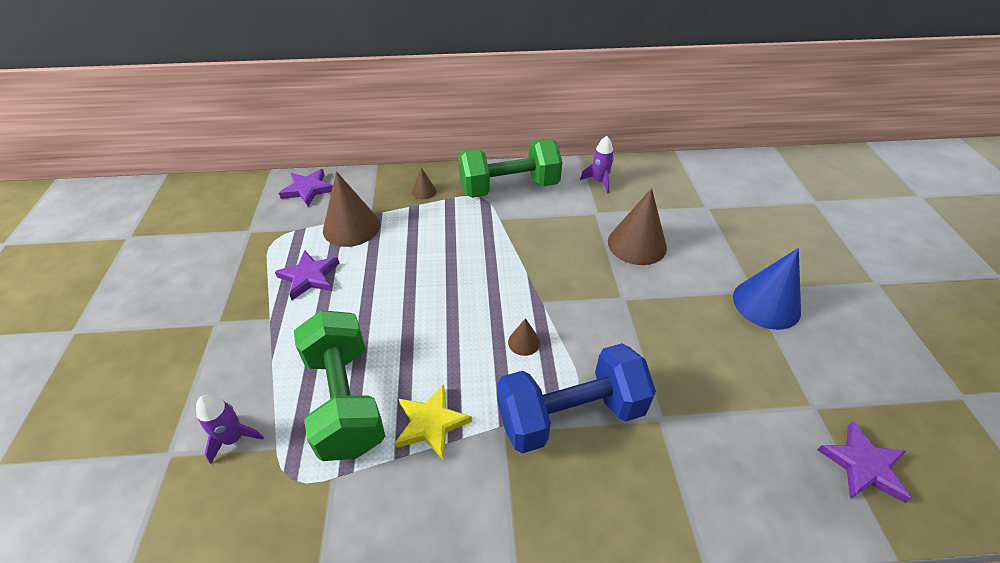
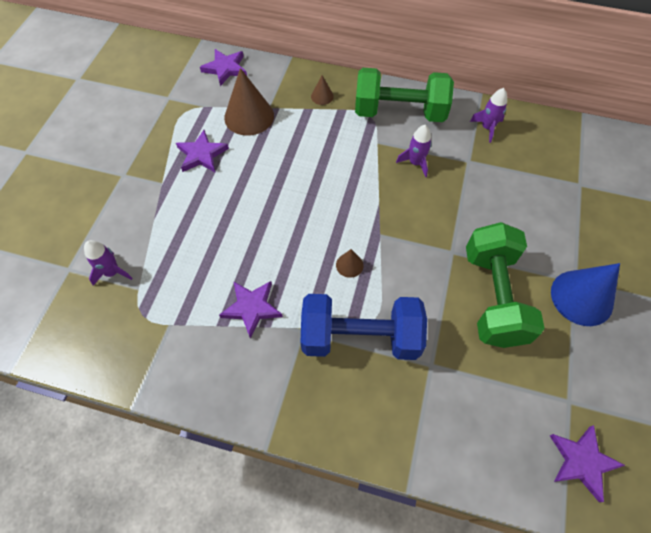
camera: 20 degrees right, 15 degrees up
(345, 400) = (196, 269): green dumbbell -> green dumbbell (493, 296)
(431, 423) = (252, 308): yellow star -> purple star
(546, 227) = (415, 163): none -> purple rocket
(637, 244) = (491, 203): brown cone -> none

